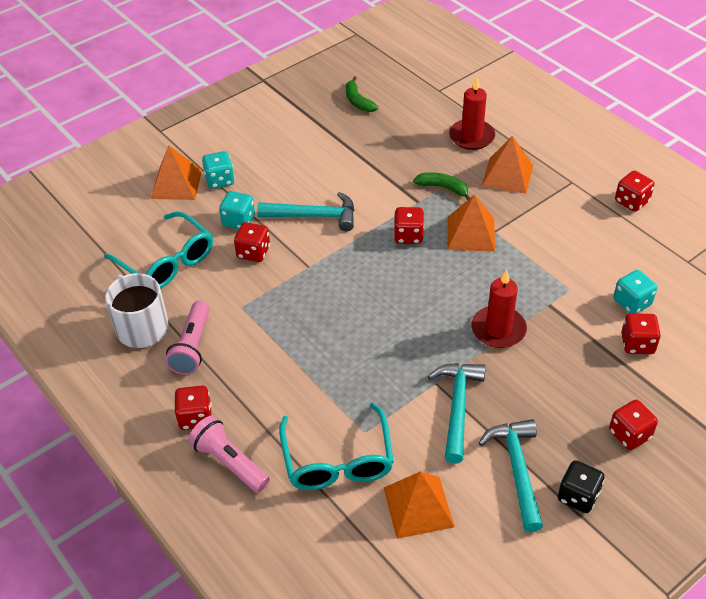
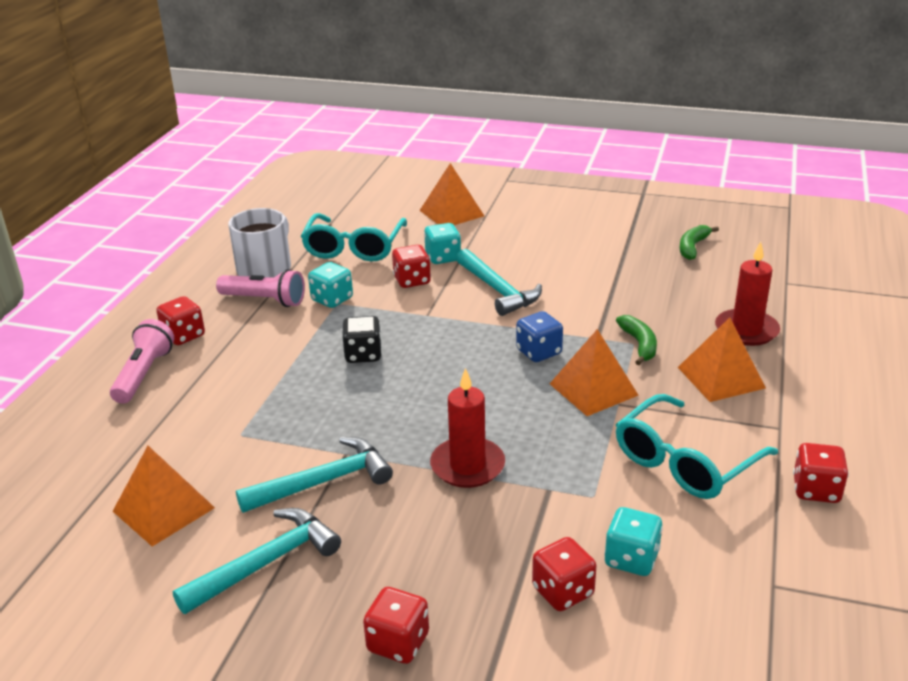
camera: 55 degrees right, 15 degrees down
(192, 347) = (265, 300): pink flashlight -> pink flashlight turned 135 degrees counterclockwise
(220, 180) = (482, 228): turquoise dice -> turquoise dice (332, 299)
(337, 460) = (190, 432): turquoise glasses -> turquoise glasses (685, 461)
(408, 236) = (539, 352): red dice -> blue dice
(578, 496) = (261, 631): black dice -> black dice (363, 355)

